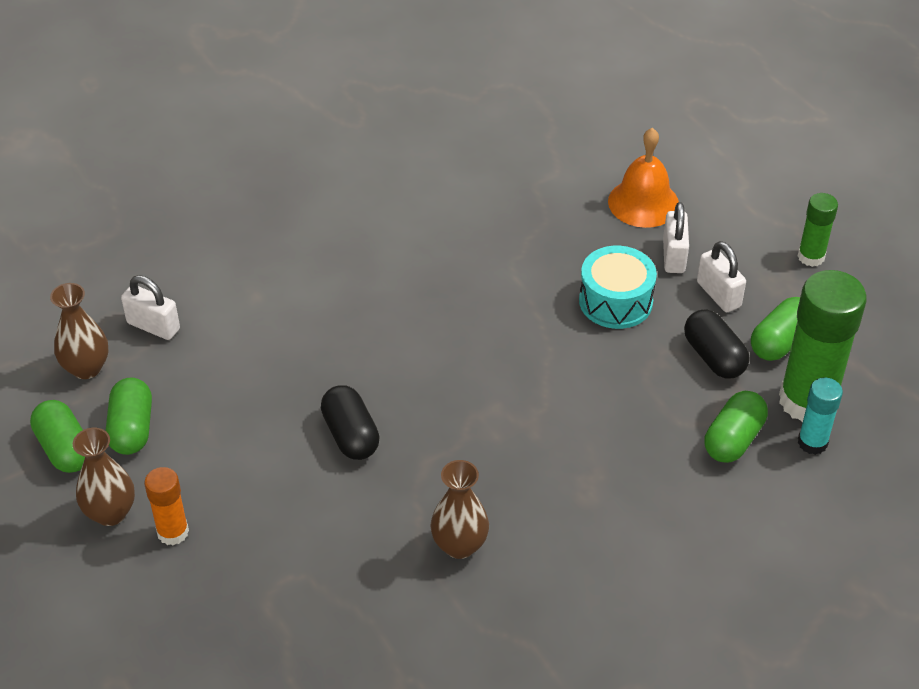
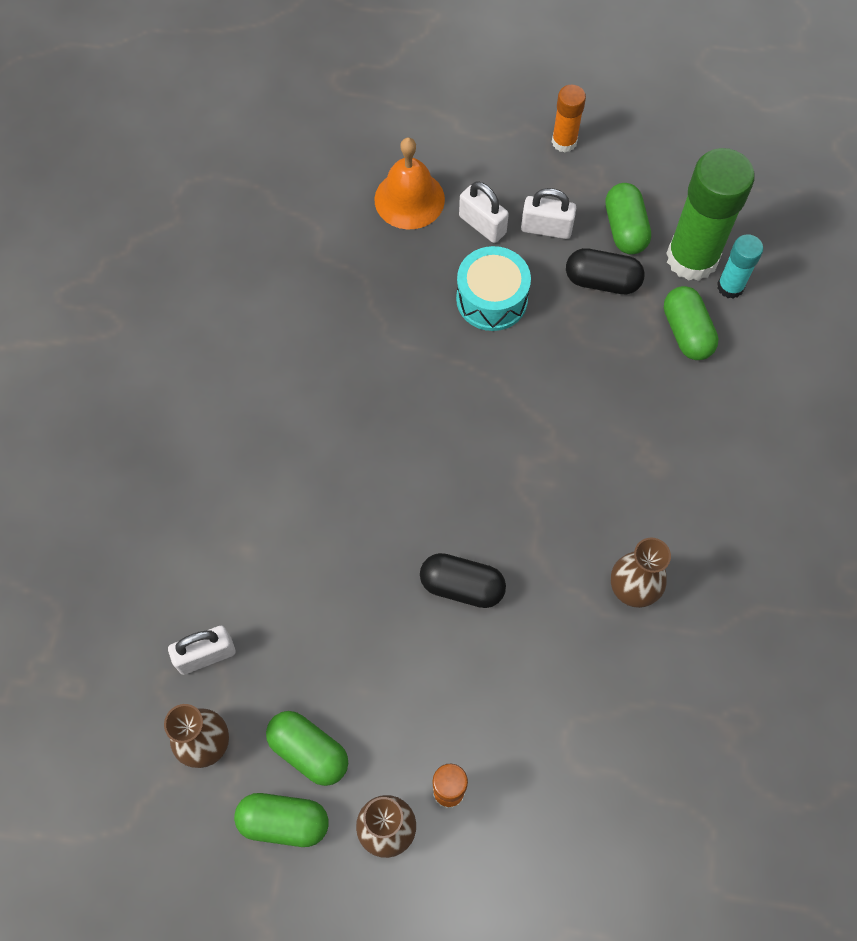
camera: 50 degrees left, 20 degrees up
(811, 257) = (564, 142): green glue stick -> orange glue stick

